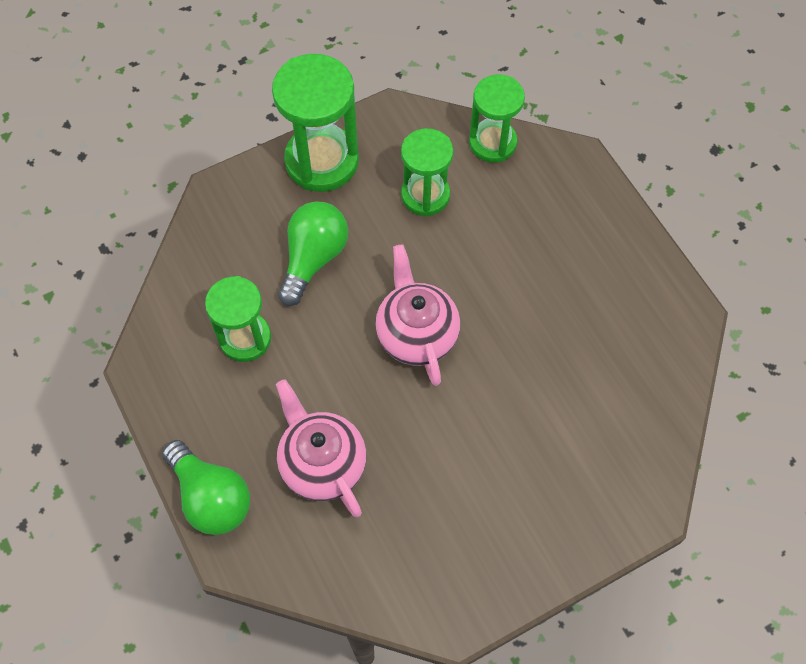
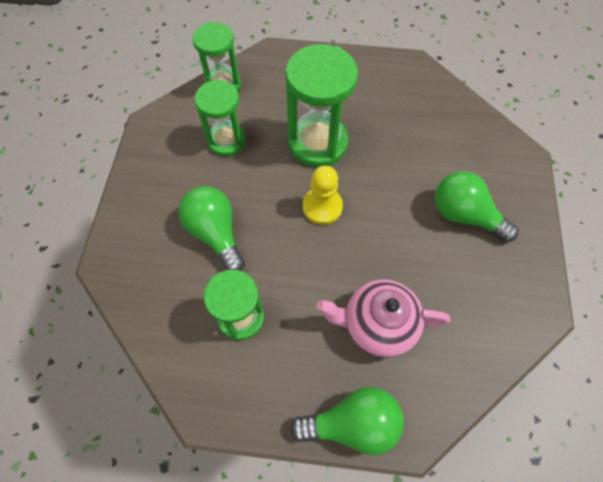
camera: 55 degrees left, 0 degrees up
(322, 161) = (147, 183): green hourglass -> green hourglass (317, 143)
(416, 334) = (322, 207): pink teapot -> yellow pawn
(515, 482) = (464, 215): none -> green light bulb

